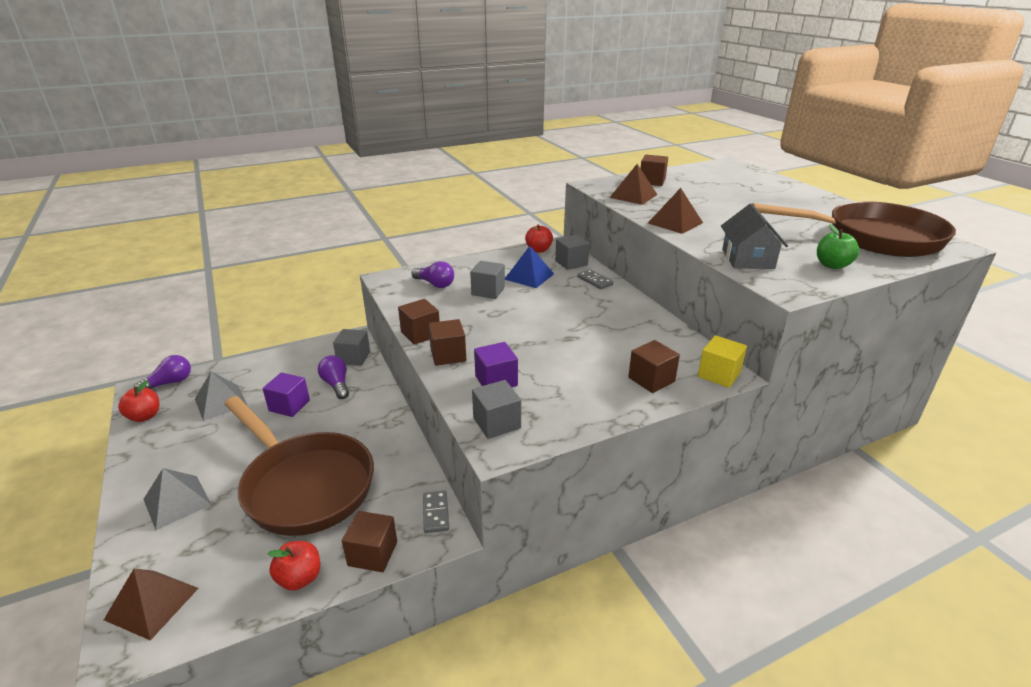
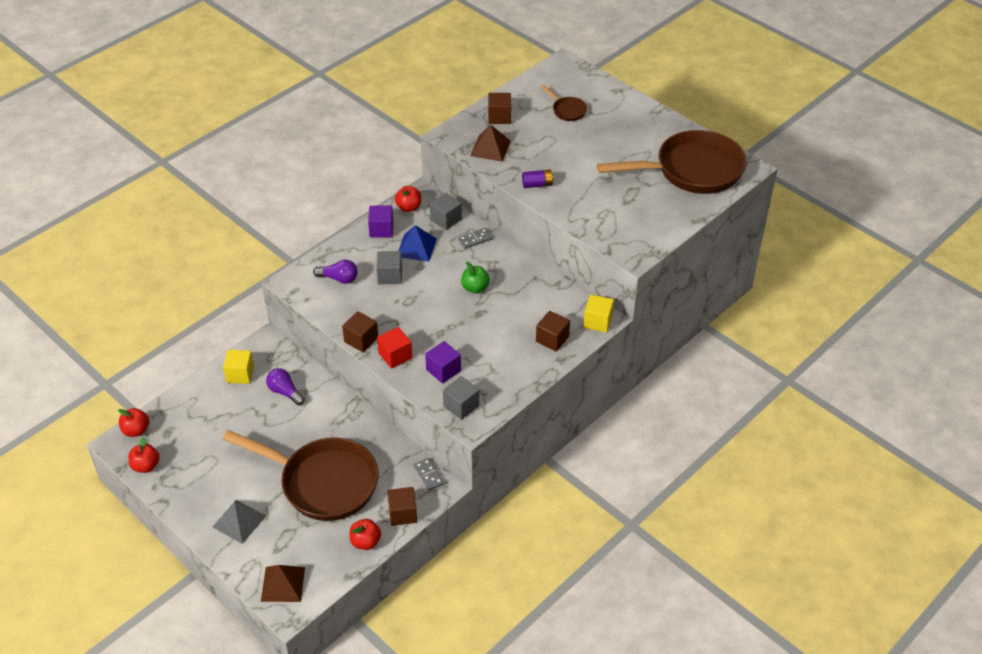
camera: 20 degrees left, 15 degrees up
(169, 383) = (136, 430): purple light bulb -> red apple
(220, 402) = (198, 435): grey pyramid -> none
(289, 406) = (260, 422): purple cube -> purple cube (381, 229)
(307, 360) = (240, 374): none -> yellow cube
(353, 358) = (280, 360): grey cube -> none
(448, 355) = (395, 355): brown cube -> red cube
(594, 281) = (475, 239): grey domino -> grey domino turned 60 degrees counterclockwise
(675, 223) = (537, 184): brown pyramid -> purple battery
(726, 185) = (567, 110): none -> brown pan
(747, 259) = (602, 223): grey house -> none
(832, 265) = (663, 216): green apple -> green apple (475, 288)

